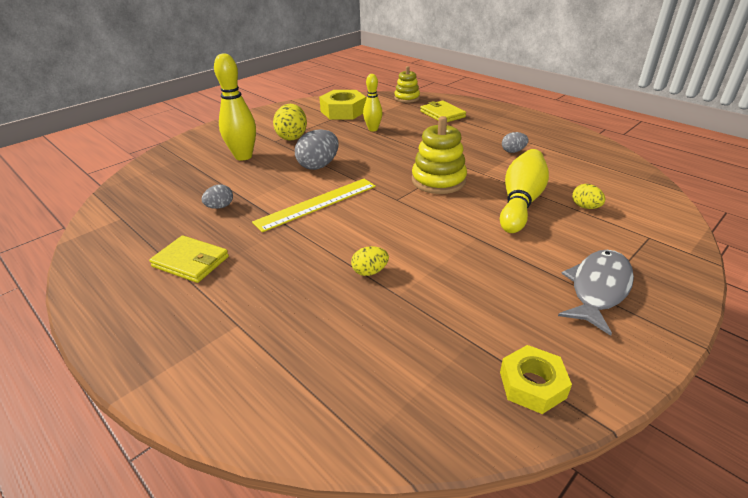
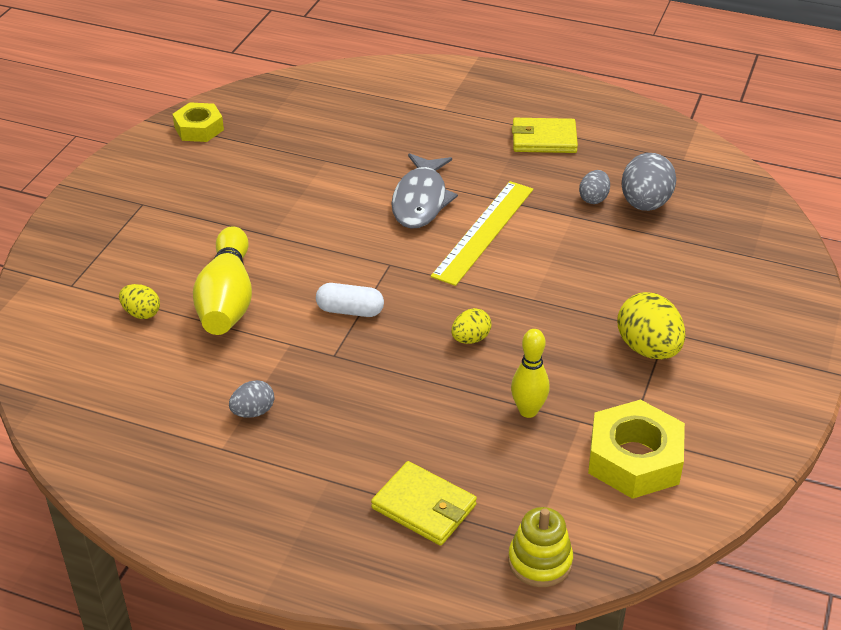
camera: 155 degrees right, 5 degrees up
(243, 156) = (671, 283): yellow bowling pin -> none
(318, 165) = (541, 295): grey egg -> grey egg (645, 204)
(370, 272) = (364, 172): yellow egg -> yellow egg (470, 339)
(438, 180) = (350, 311): yellow stacking toy -> white capsule
(598, 289) = (140, 209): grey fish -> grey fish (421, 200)

